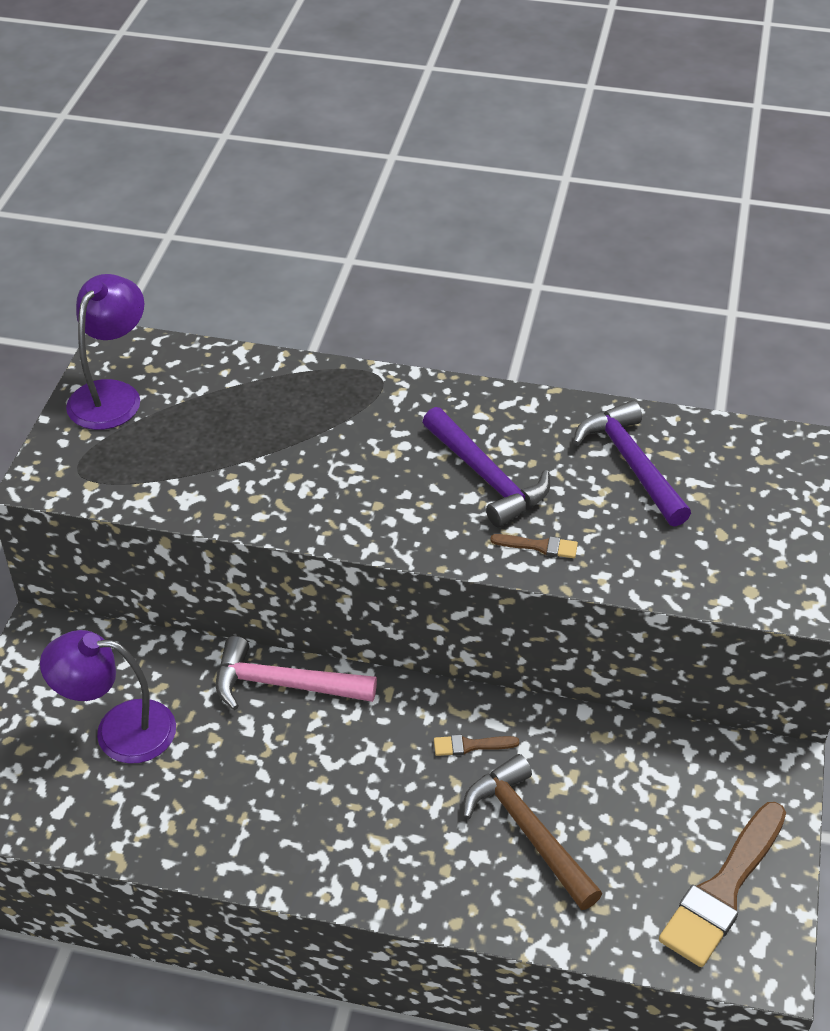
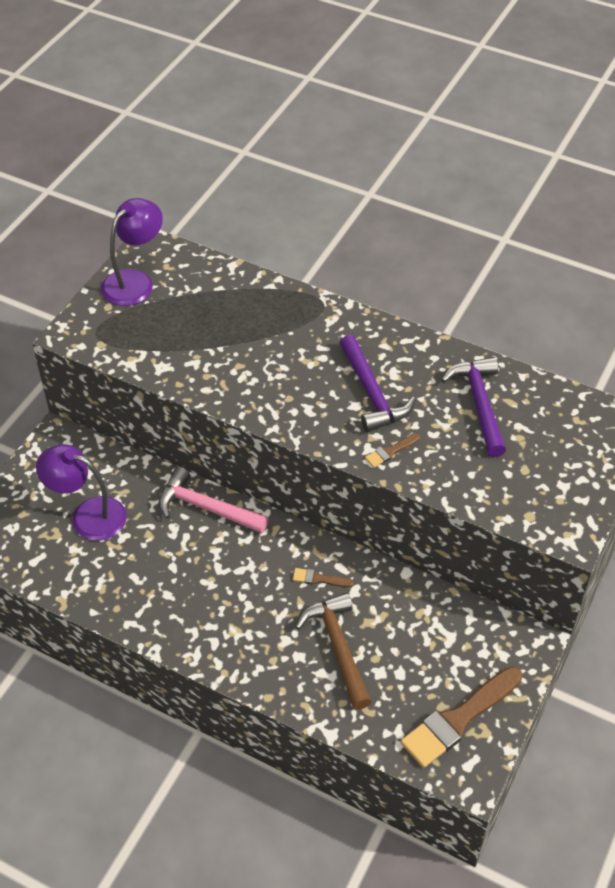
camera: 15 degrees right, 5 degrees up
(539, 546) = (390, 451): brown brush -> brown brush turned 120 degrees clockwise

